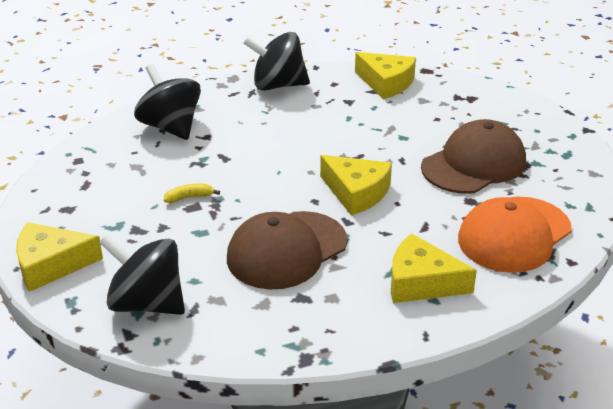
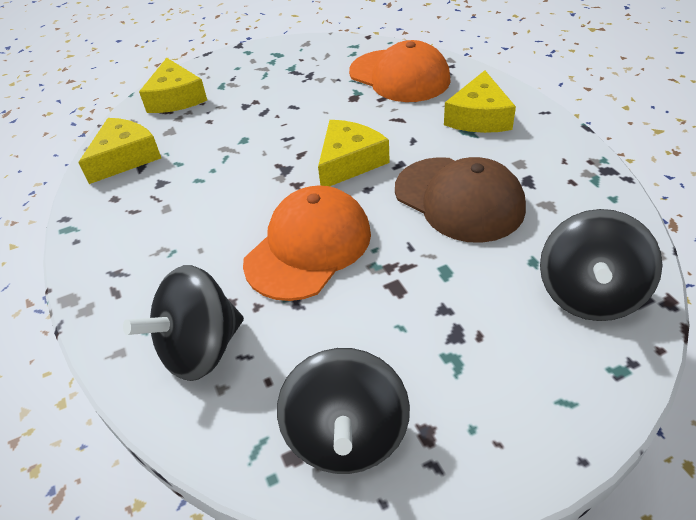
camera: 90 degrees left, 10 degrees up
(51, 265) = (559, 416): yellow cheese -> yellow cheese (176, 98)
(189, 197) = (376, 294): yellow banana -> none
(250, 169) = (308, 247): none -> orange cap
(278, 85) = (105, 248): black spinning top -> black spinning top (347, 435)
(474, 164) = (294, 97): brown cap -> none

